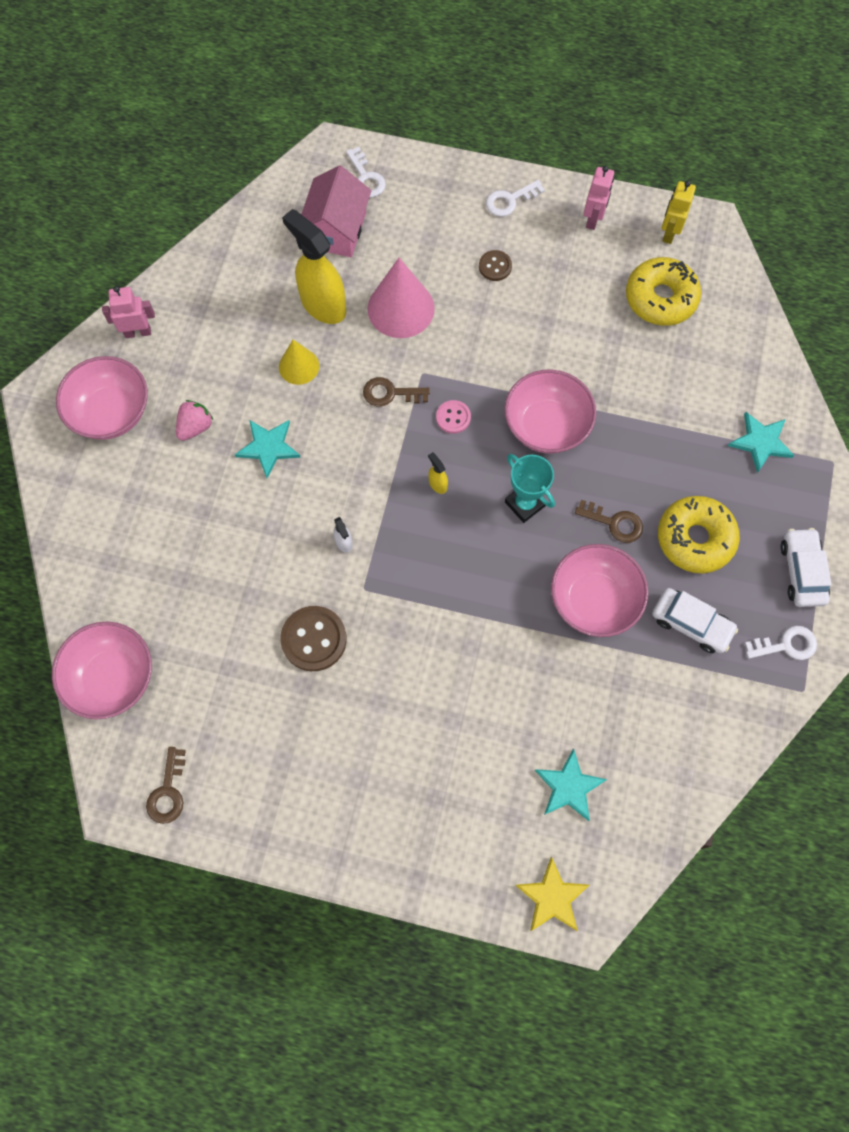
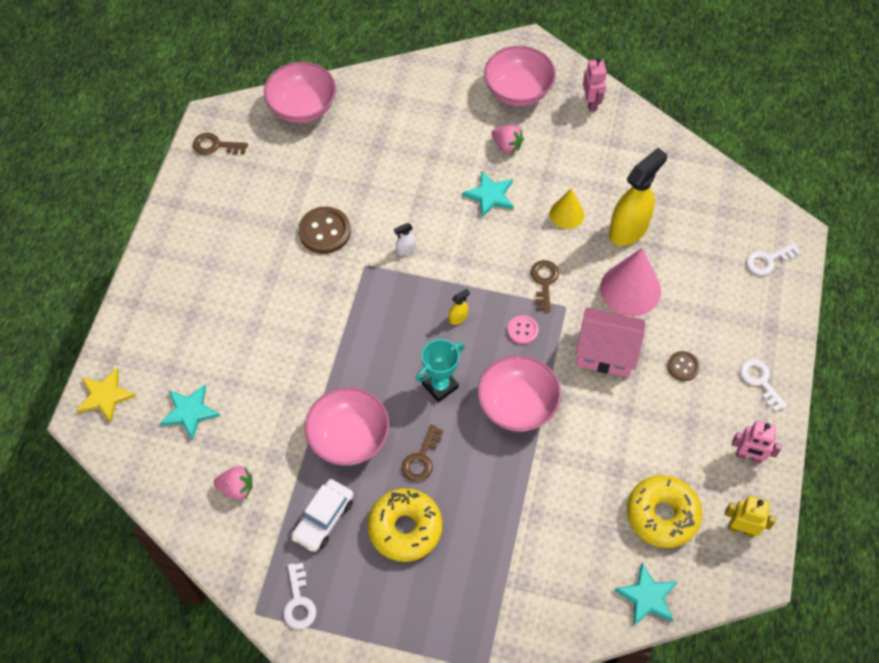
camera: 90 degrees right, 10 degrees down
(336, 230) = (707, 238): pink house -> pink house (606, 352)
(662, 722) = (236, 488): none -> pink strawberry
(760, 442) = (506, 599): turquoise star -> turquoise star (647, 596)
(802, 571) = (370, 624): white car -> none

